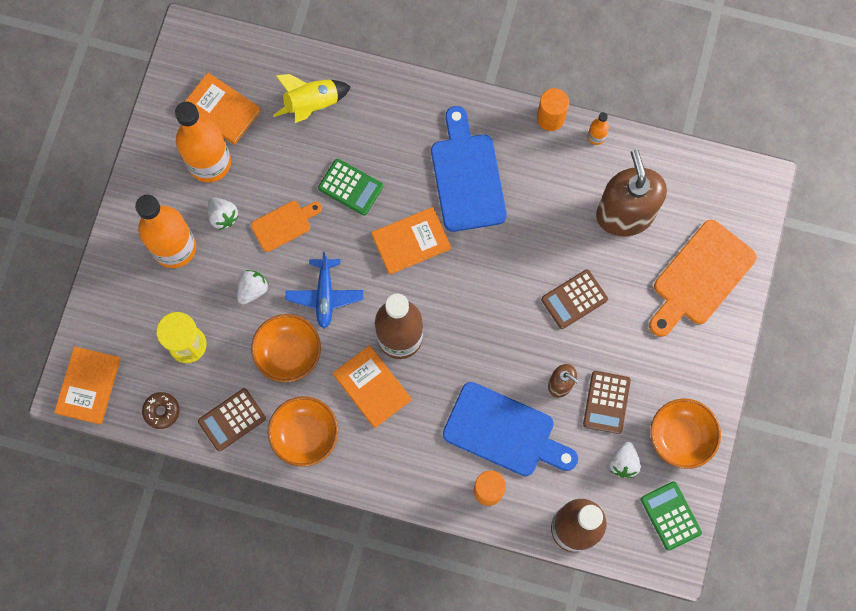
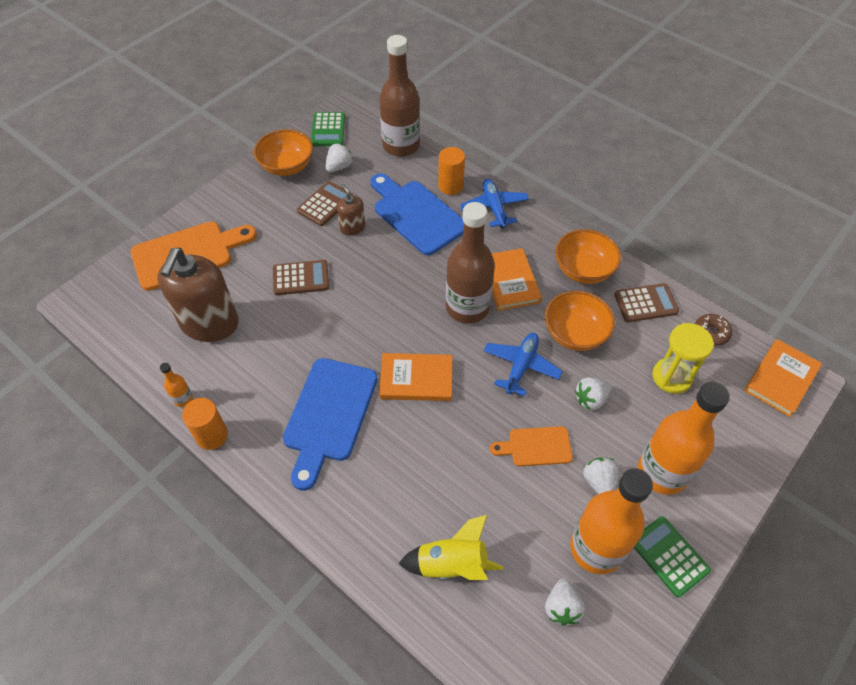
camera: 155 degrees left, 20 degrees down
(221, 110) = (561, 607): orange book -> white strawberry
(350, 187) = (450, 454): green calculator -> green calculator (669, 556)
(427, 479) = (494, 208): none -> blue plane

